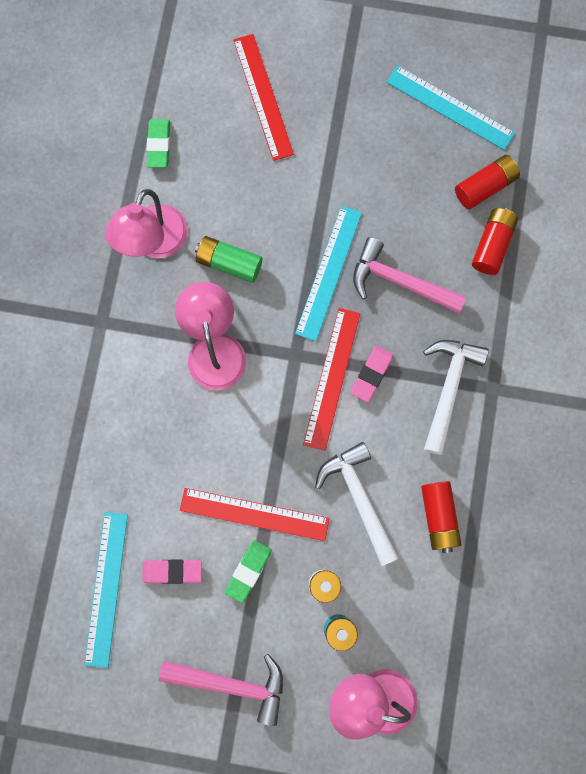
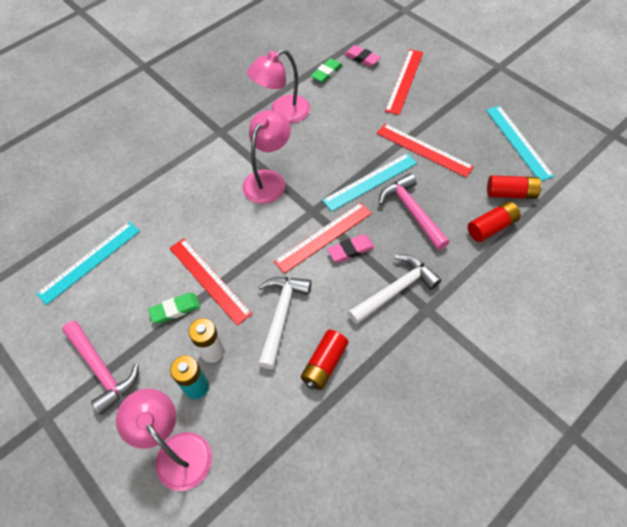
camera: 40 degrees right, 20 degrees down
(172, 571) = (133, 278): pink eraser -> pink eraser (362, 58)
(229, 263) = (315, 144): green battery -> none
(356, 188) = (424, 150): none -> red ruler

